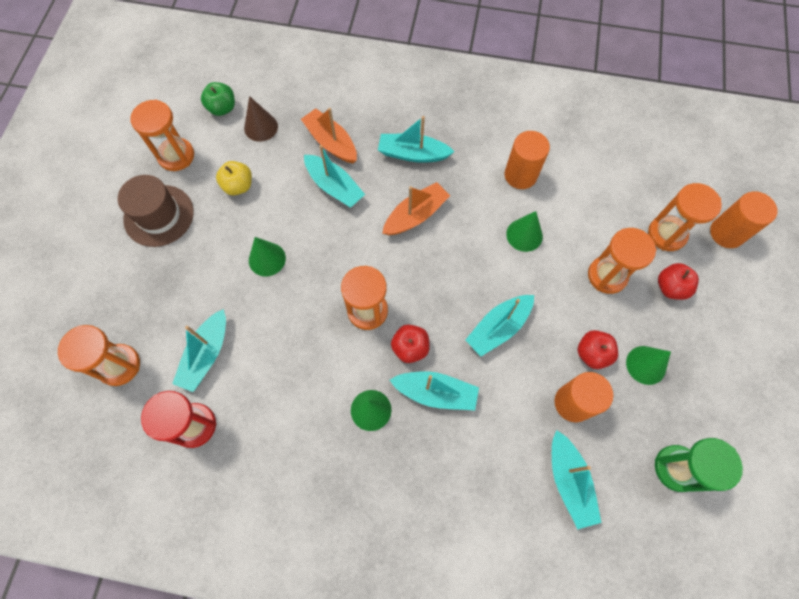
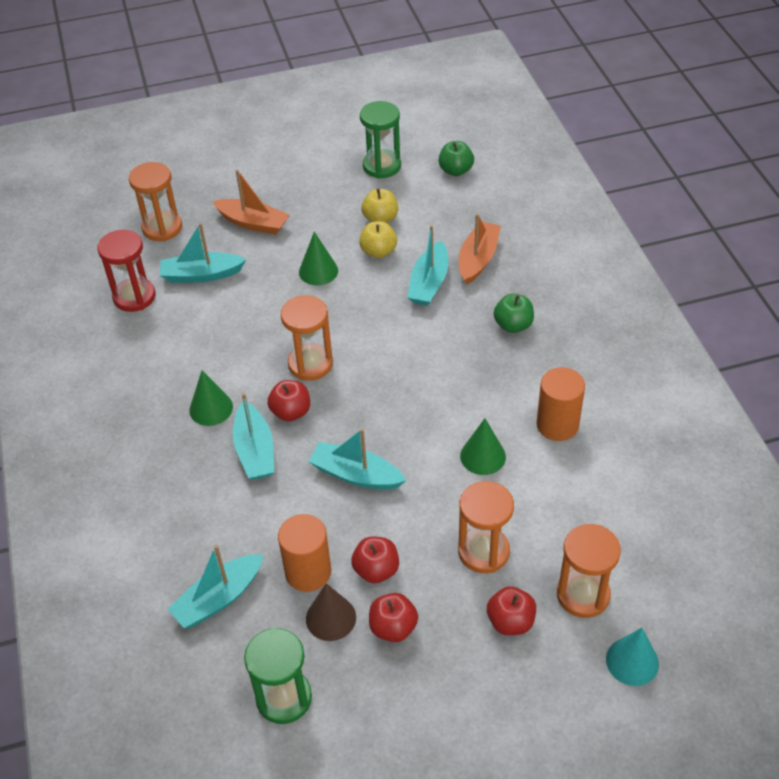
camera: 65 degrees right, 20 degrees down
(159, 215) = (314, 184): brown hat -> none
(176, 156) = (382, 166): orange hourglass -> green hourglass
(261, 127) = (456, 204): brown cone -> brown cone (331, 618)
(275, 205) = (378, 251): none -> yellow apple
(413, 154) = (513, 325): turquoise boat -> green apple
(415, 215) = (441, 357): orange boat -> orange boat (253, 223)
(646, 365) = (393, 627): green cone -> red apple
(726, 233) = (632, 661): orange cylinder -> turquoise cone

